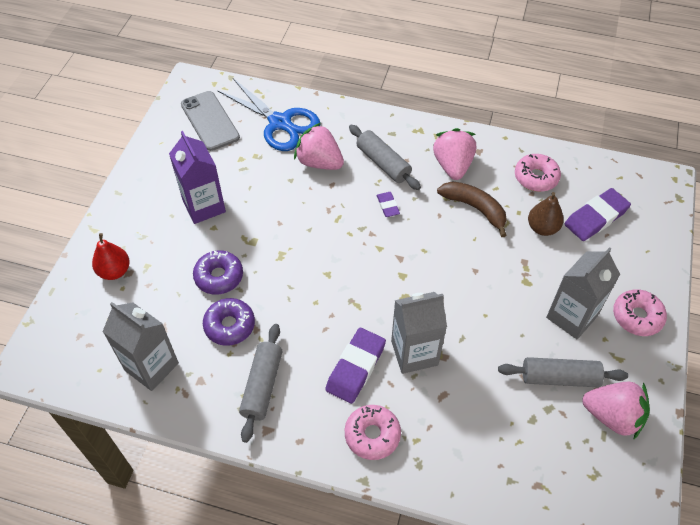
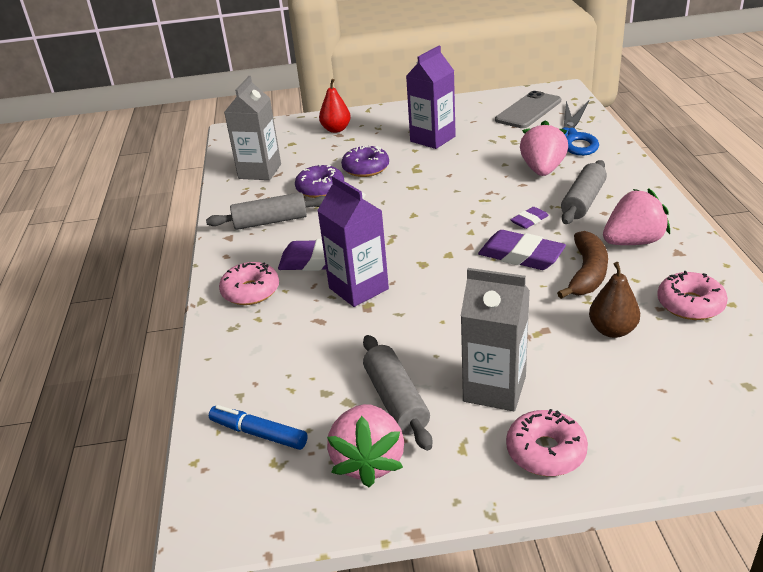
camera: 70 degrees right, 20 degrees down
(414, 353) = (358, 288): grey carton -> purple carton
(559, 478) = (259, 433): none -> blue marker
(596, 218) = (681, 372): purple eraser -> purple eraser (521, 255)

